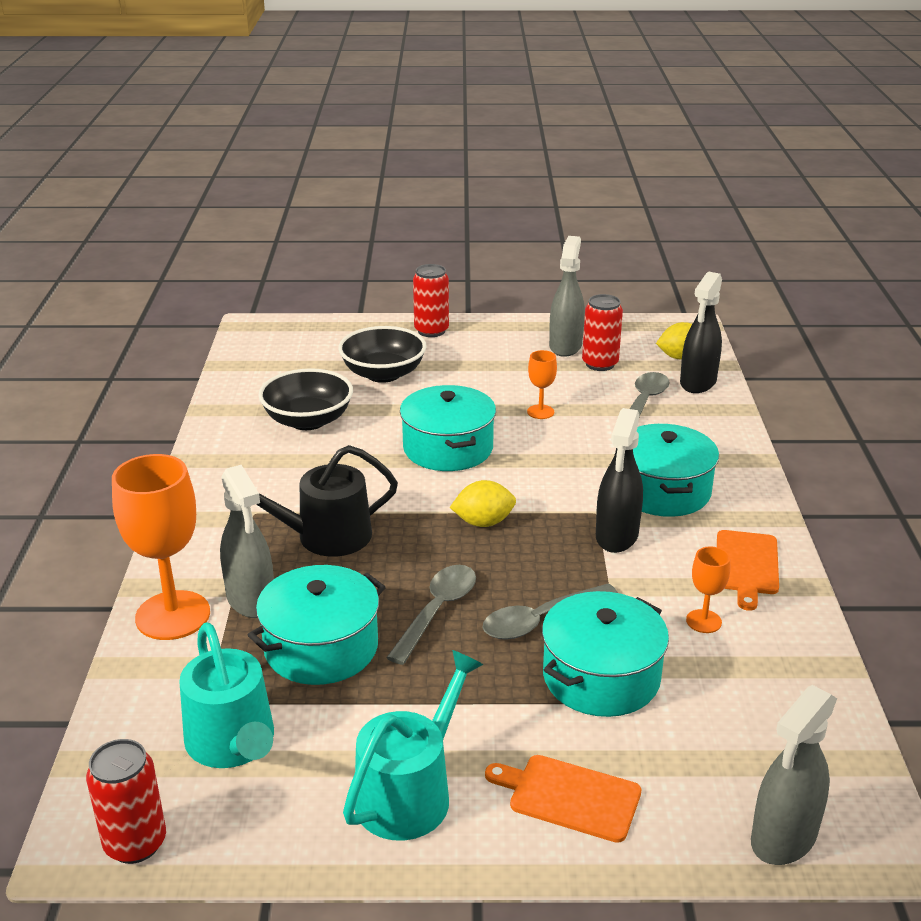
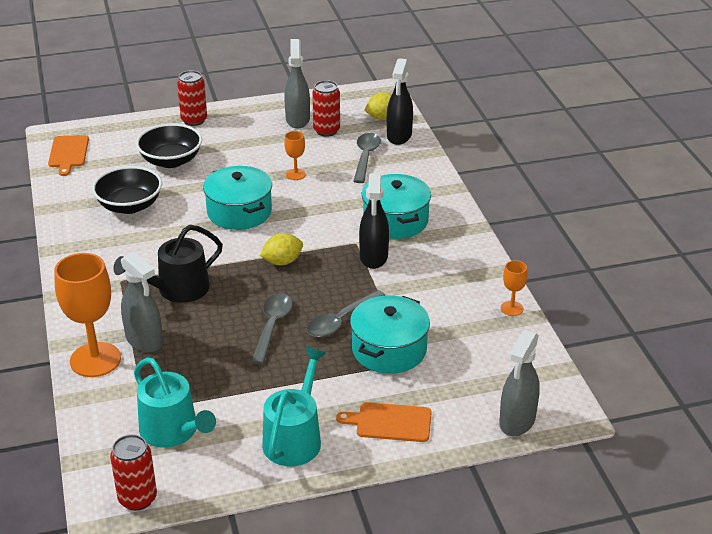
camera: 15 degrees left, 5 degrees up
(321, 647) = (205, 363): turquoise pot -> none
(703, 621) = (443, 304): orange goblet -> orange goblet (512, 308)
(747, 565) = (461, 263): orange cutting board -> orange cutting board (68, 153)

